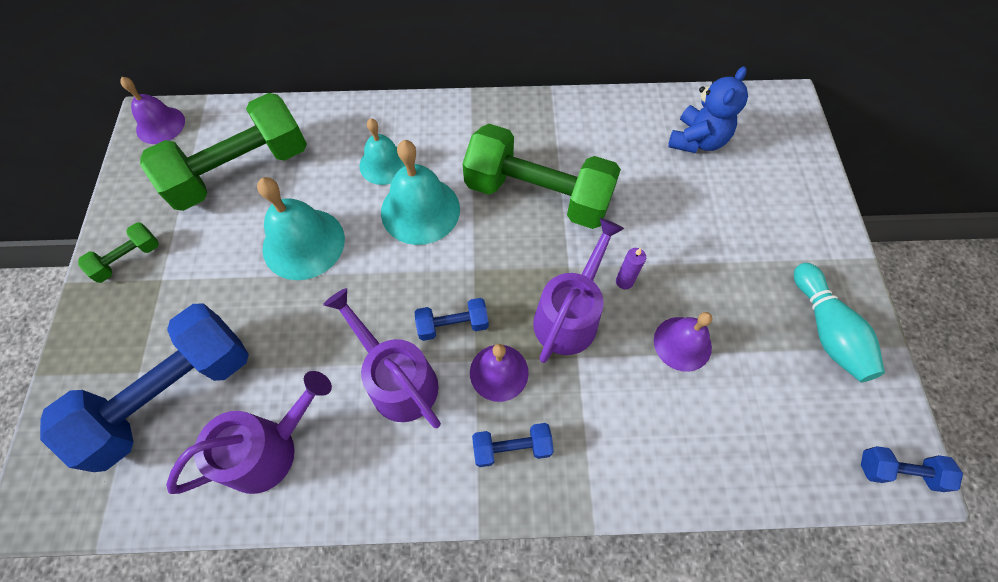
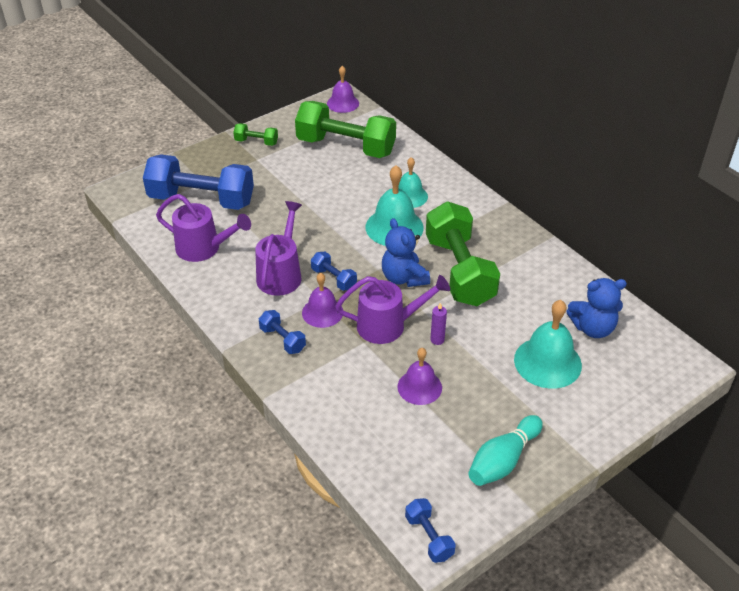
camera: 55 degrees right, 20 degrees down
(303, 243) = (326, 195): turquoise bell -> turquoise bell (547, 362)
(508, 252) = (404, 278): none -> blue teddy bear

